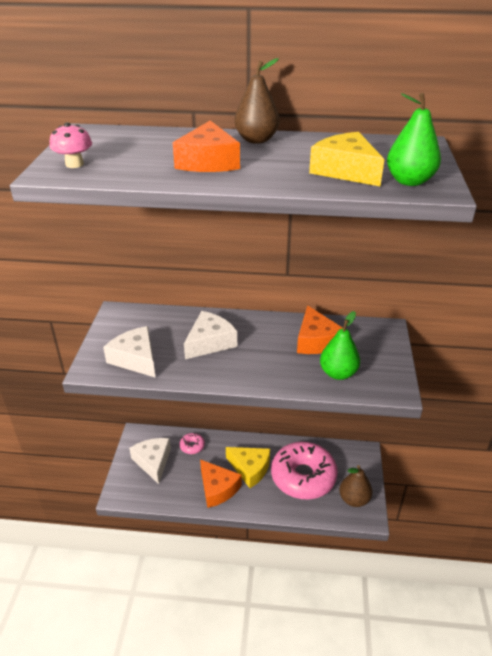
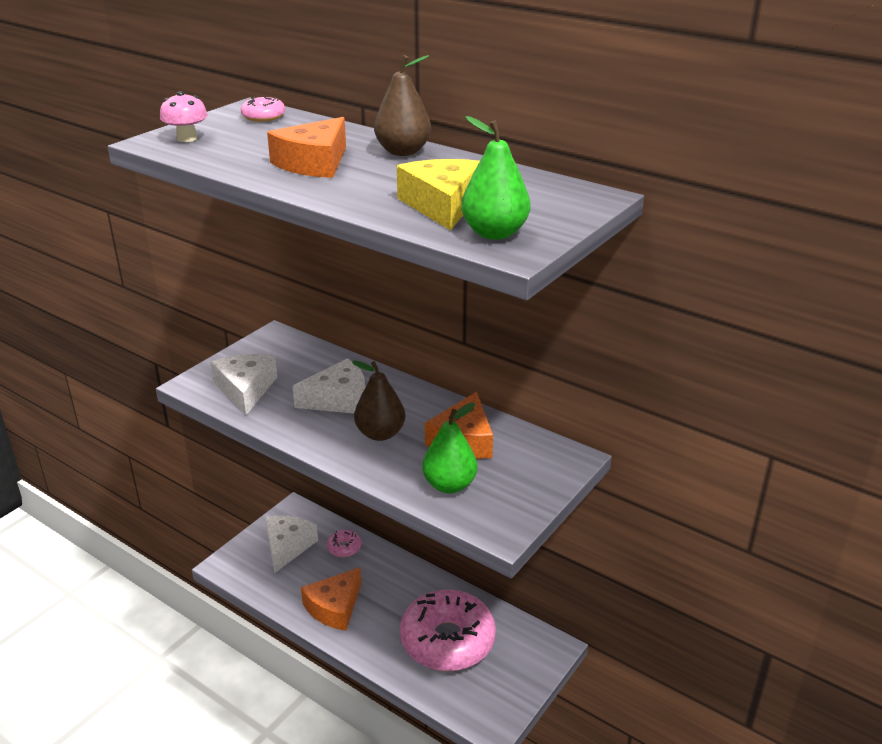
camera: 30 degrees right, 5 degrees down
(110, 135) = (263, 117): none -> pink donut
(218, 488) = (334, 607): orange cheese -> orange cheese turned 45 degrees clockwise
(250, 469) = (390, 602): yellow cheese -> none
(354, 499) = (490, 697): brown pear -> brown pear (380, 433)

